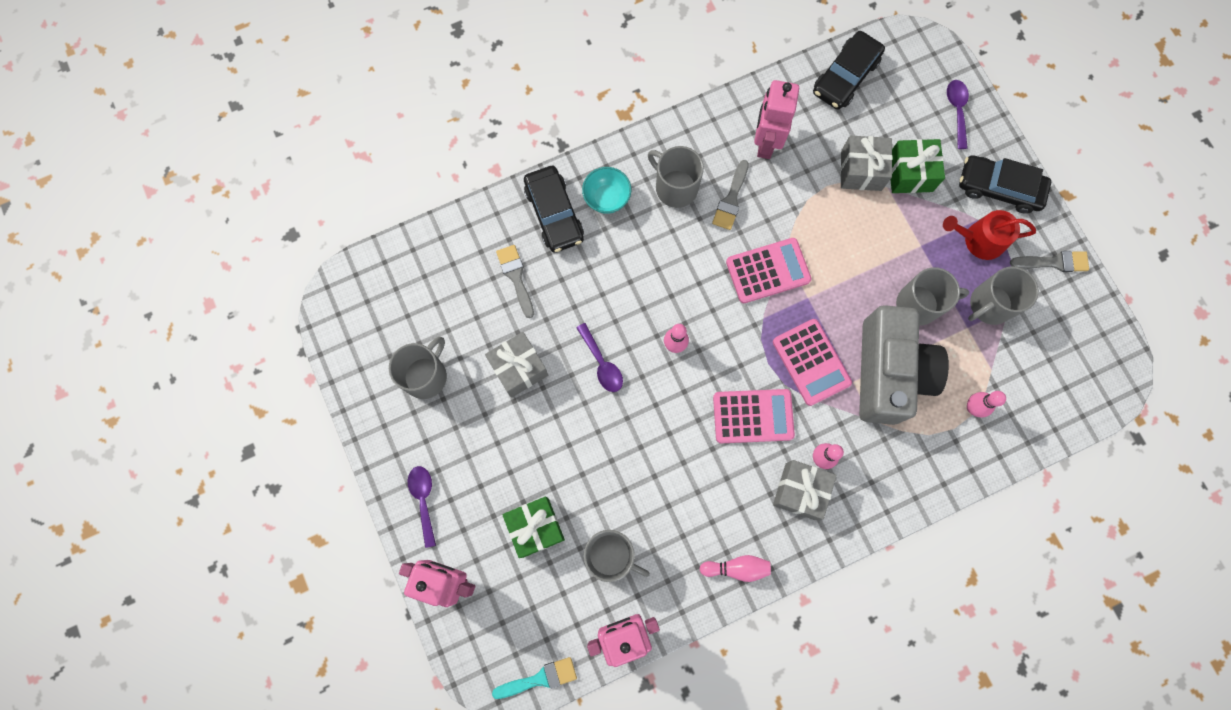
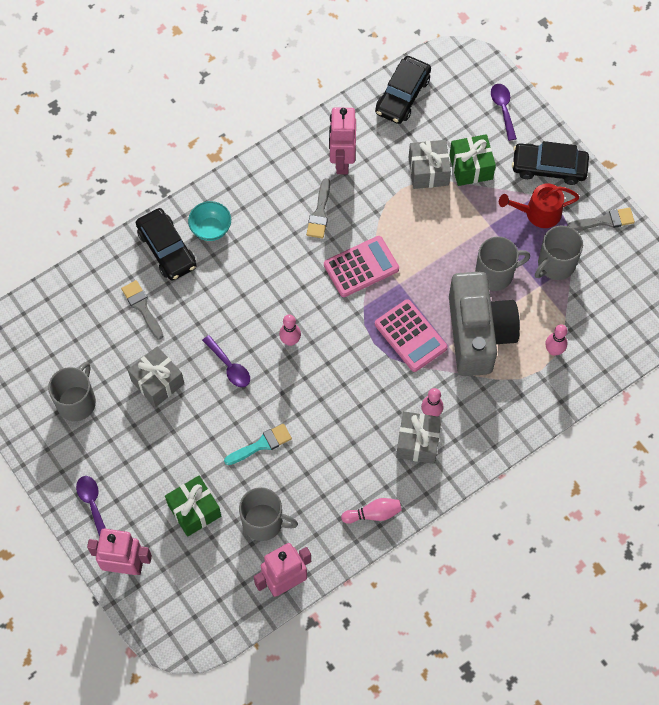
camera: 10 degrees left, 10 degrees down
(540, 678) = (219, 632): turquoise brush -> turquoise brush (261, 444)
(675, 187) = (269, 211): grey mug -> none
(753, 416) = (367, 388): pink calculator -> none

